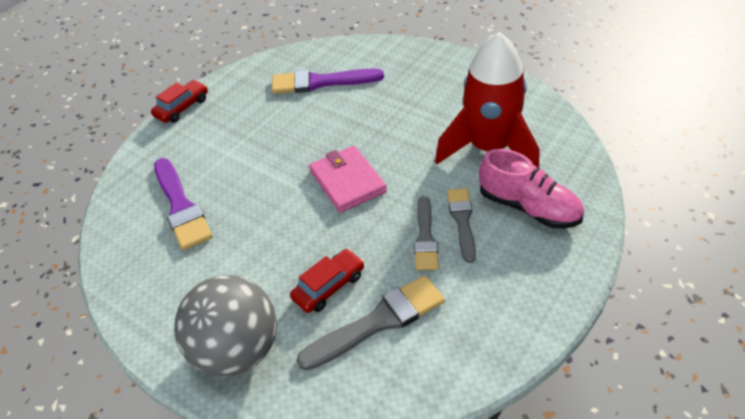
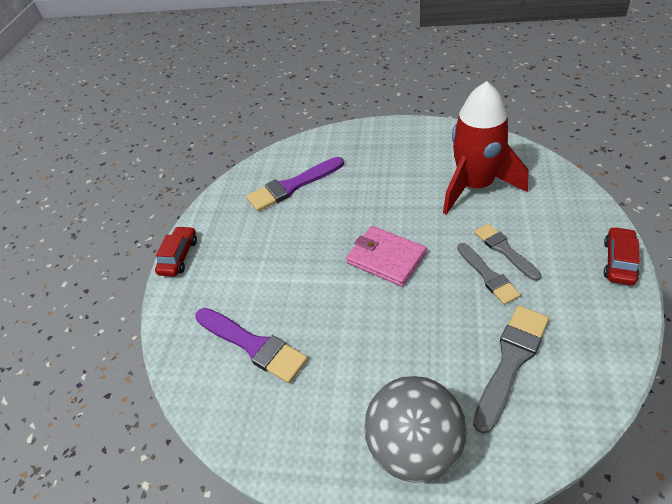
camera: 25 degrees left, 0 degrees up
(329, 286) = (446, 352): red car -> red car (619, 261)
(528, 207) = (543, 218): pink shoe -> none

